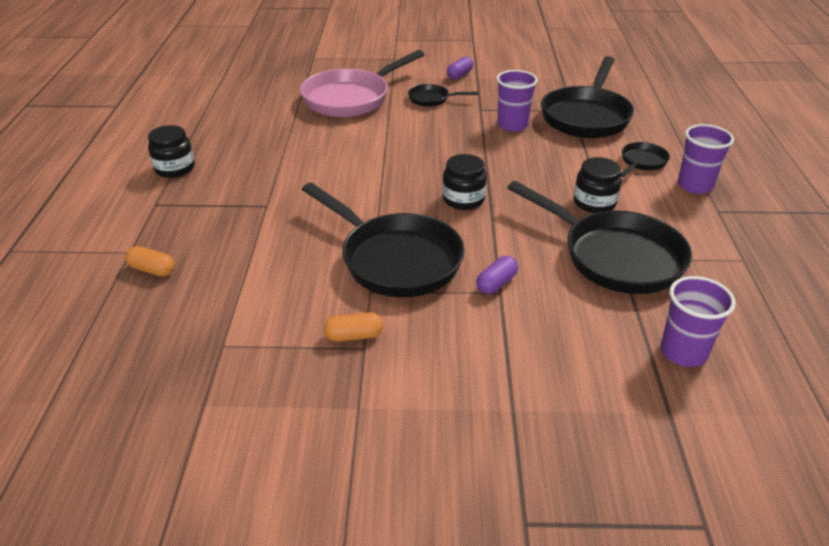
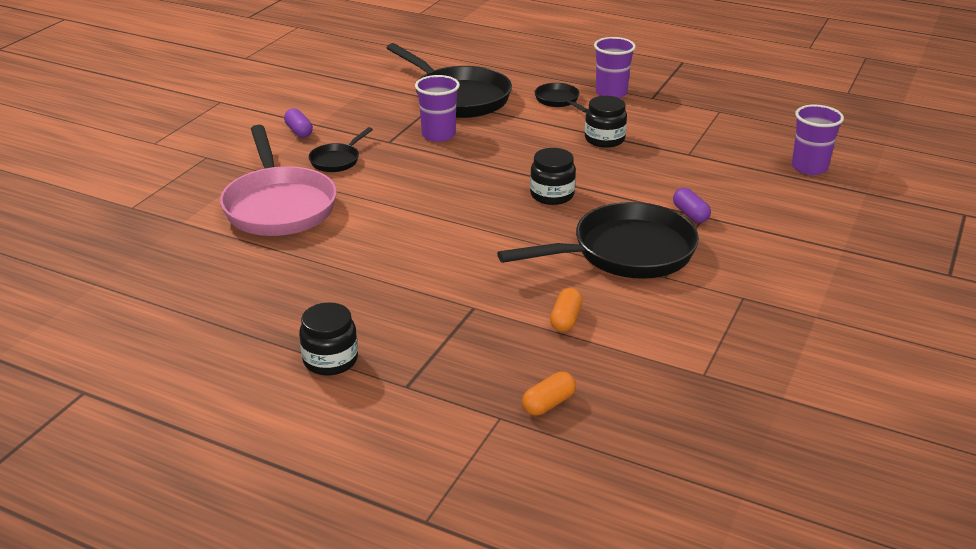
camera: 65 degrees left, 5 degrees down
(354, 336) = (725, 299): orange capsule -> orange capsule (566, 319)
(615, 256) = (685, 155): black pan -> none

